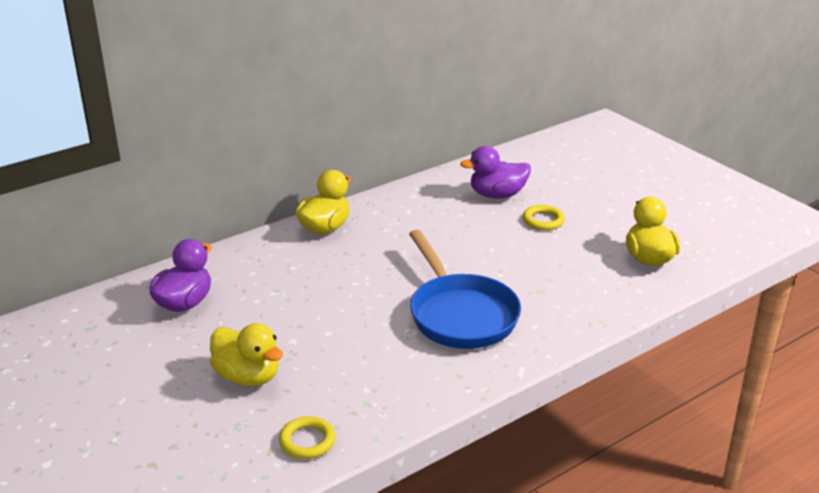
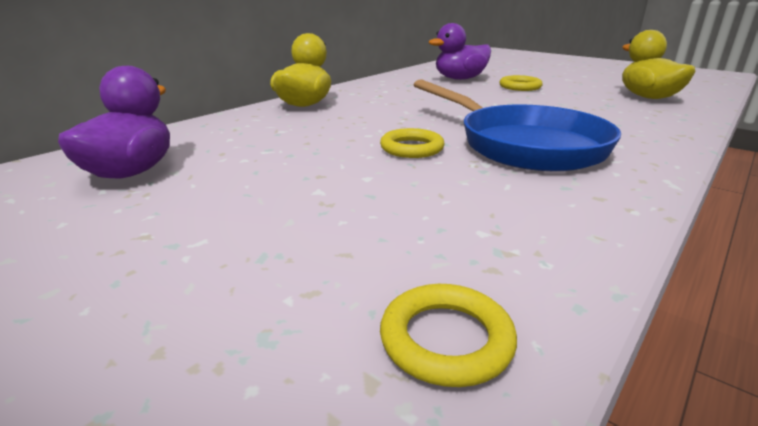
camera: 15 degrees left, 5 degrees down
(248, 376) = (260, 244): yellow duck -> none
(376, 305) = (412, 148): none -> yellow ring

